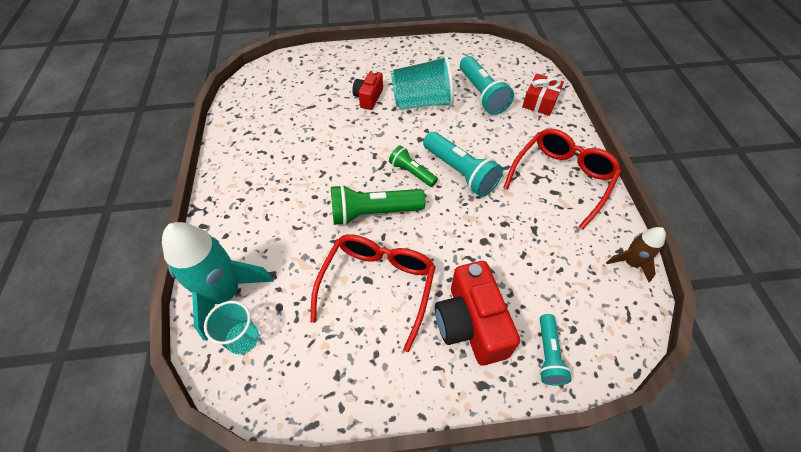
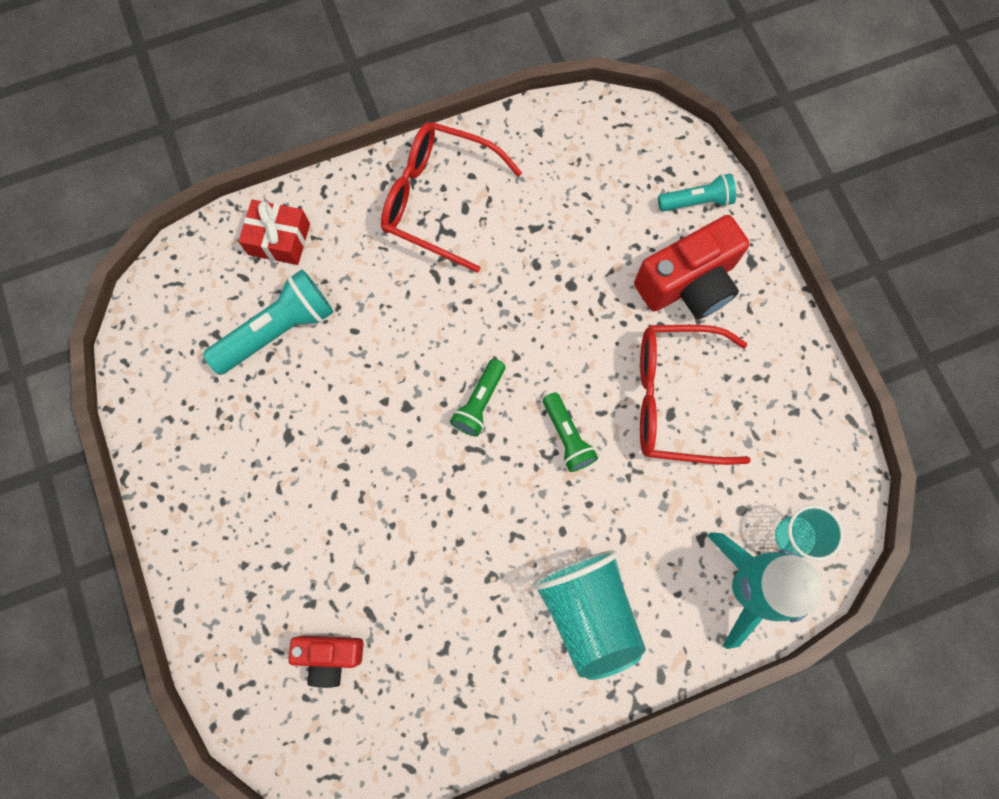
camera: 105 degrees left, 20 degrees up
(368, 98) = (326, 517): red camera -> red camera (330, 656)
(373, 213) = (567, 437): green flashlight -> green flashlight, size x0.60
(422, 102) = (319, 423): turquoise cup -> turquoise cup (587, 612)
(460, 172) = (461, 334): turquoise flashlight -> none
(630, 263) = (553, 121): brown rocket -> none

